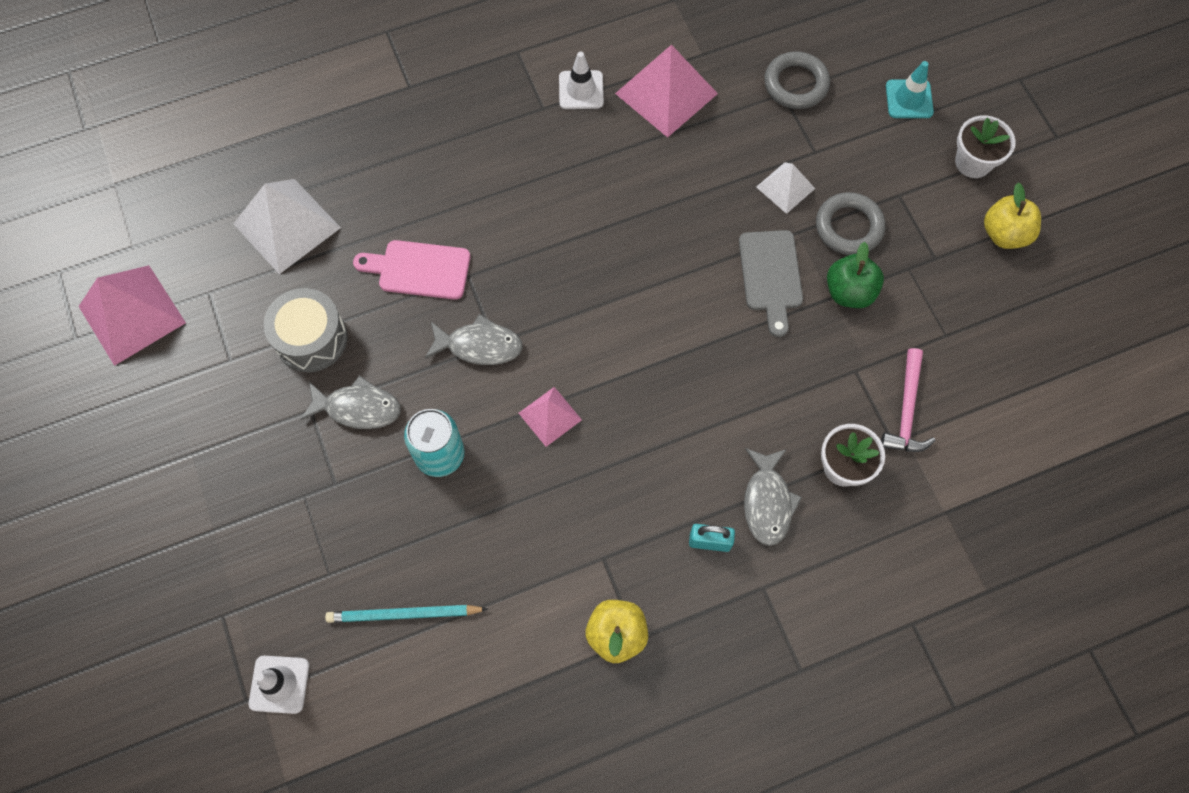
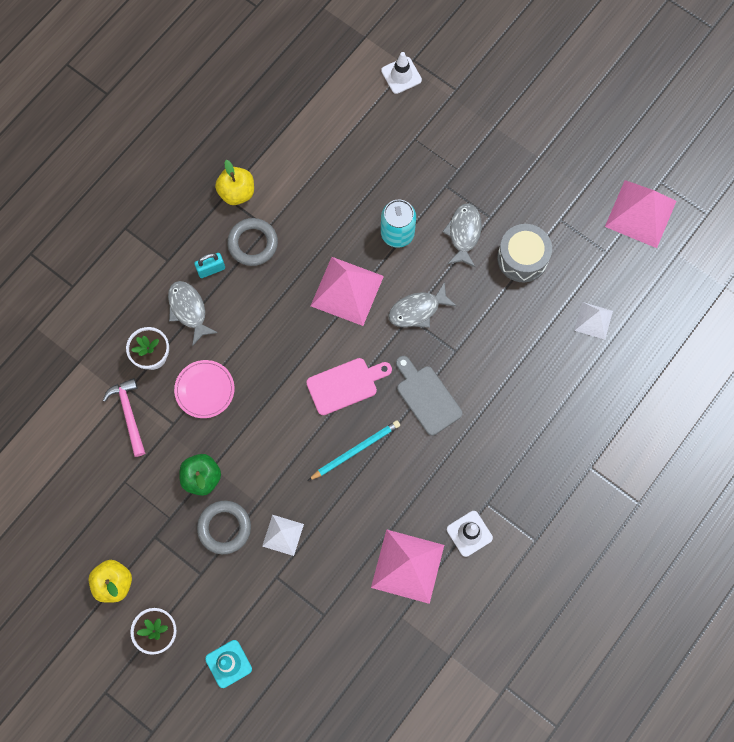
camera: 150 degrees right, 5 degrees up
(287, 225) = (593, 320): white pyramid -> white pyramid, size x0.56
(358, 408) = (464, 233): grey fish -> grey fish turned 120 degrees clockwise
(404, 614) = (359, 141): turquoise pencil -> turquoise pencil (355, 450)
(419, 269) = (488, 338): pink cutting board -> pink cutting board (345, 385)
(550, 416) = (347, 290): pink pyramid -> pink pyramid, size x1.80
(771, 276) = (259, 460): grey cutting board -> grey cutting board (427, 397)
(796, 84) = (318, 629): grey ring -> grey ring (253, 243)
(796, 390) = (204, 390): none -> pink plate

